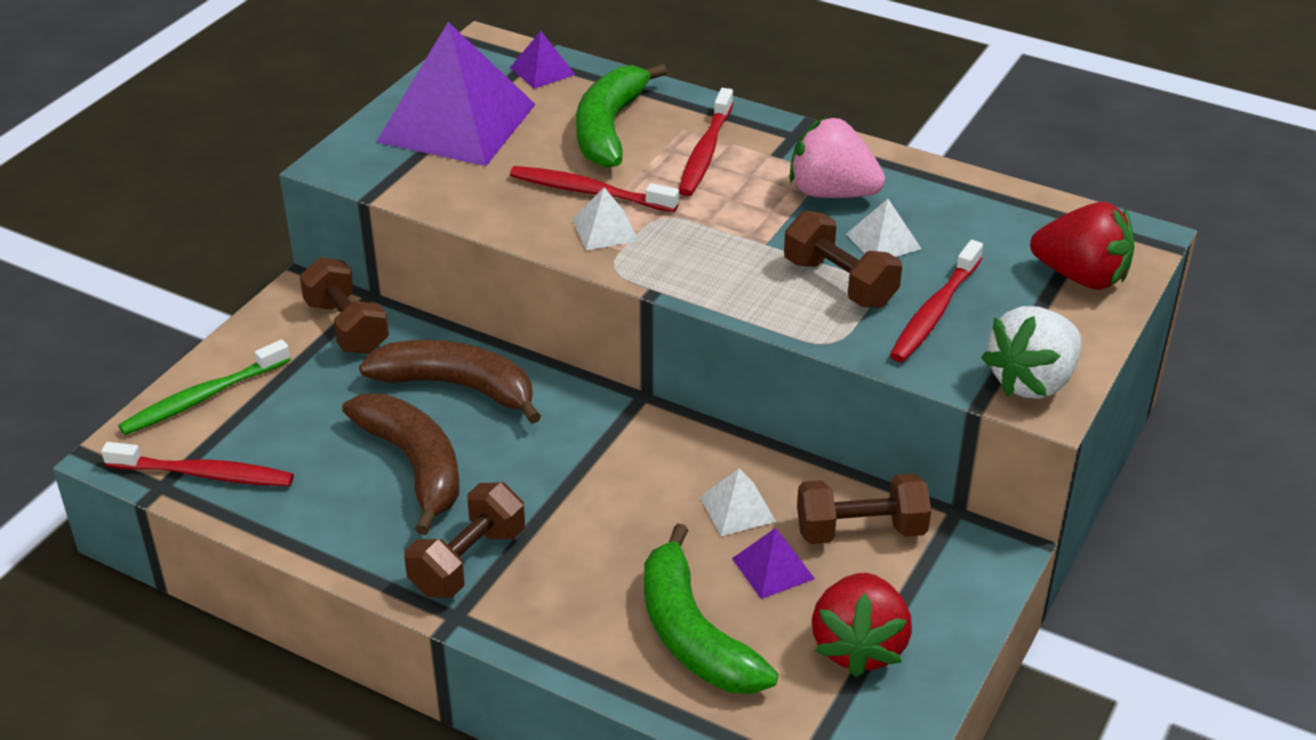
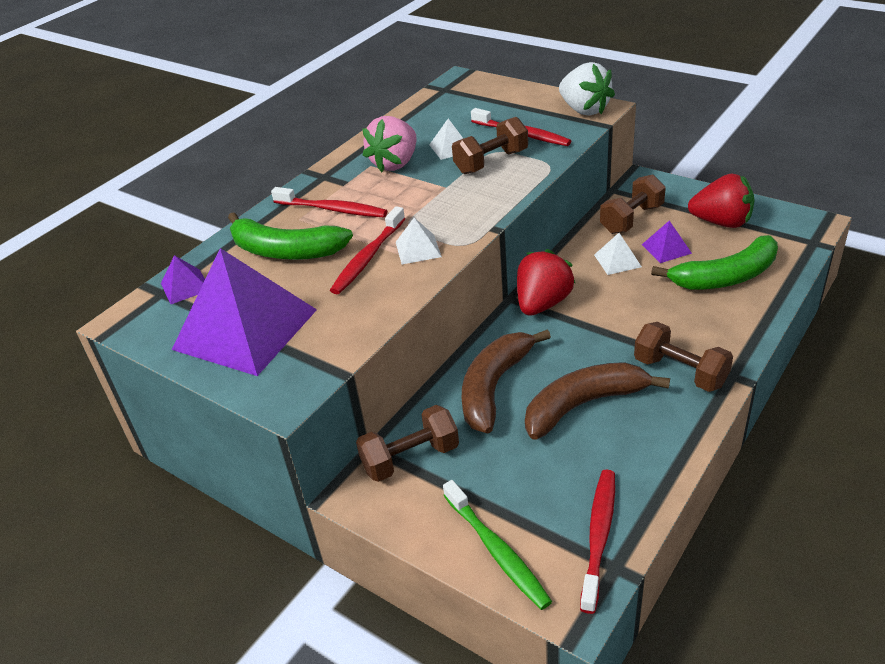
camera: 80 degrees left, 0 degrees up
(860, 531) = (631, 219): brown dumbbell -> brown dumbbell turned 45 degrees clockwise
(1081, 277) = (493, 94): red strawberry -> red strawberry (542, 303)

